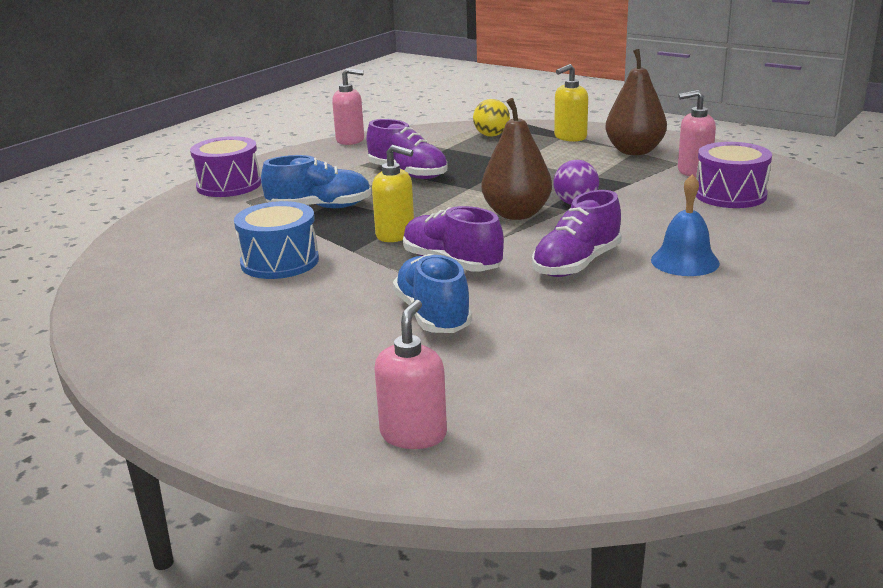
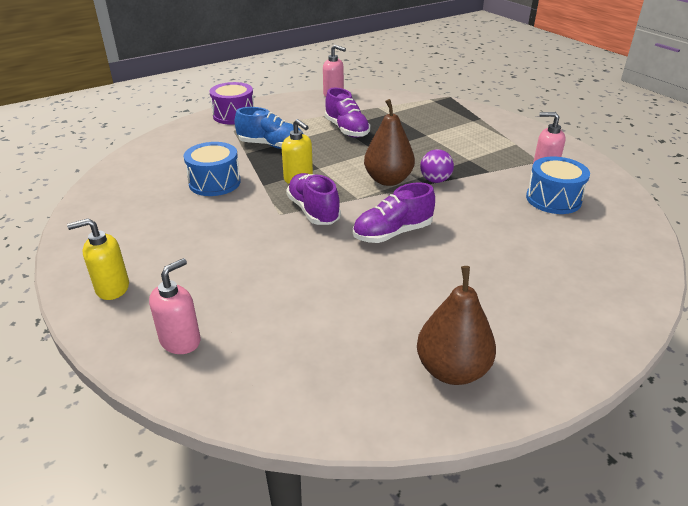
camera: 20 degrees right, 10 degrees up
(432, 315) = (268, 250): blue shoe -> none
(491, 135) = (427, 109): yellow ball -> none
(570, 137) = (479, 121): yellow soap dispenser -> yellow soap dispenser (112, 288)
(634, 151) = (515, 143): brown pear -> brown pear (452, 370)
(685, 261) = (469, 250): blue bell -> none
(730, 195) = (553, 199): purple drum -> blue drum

